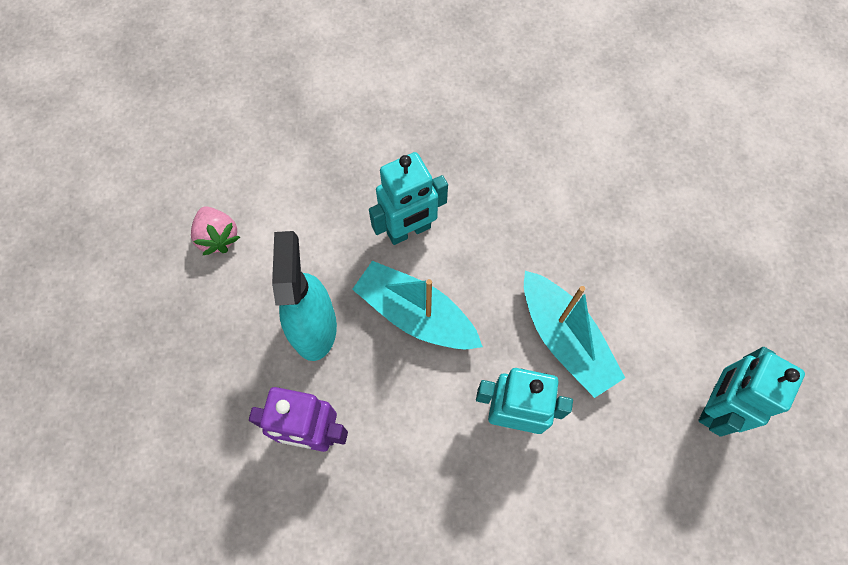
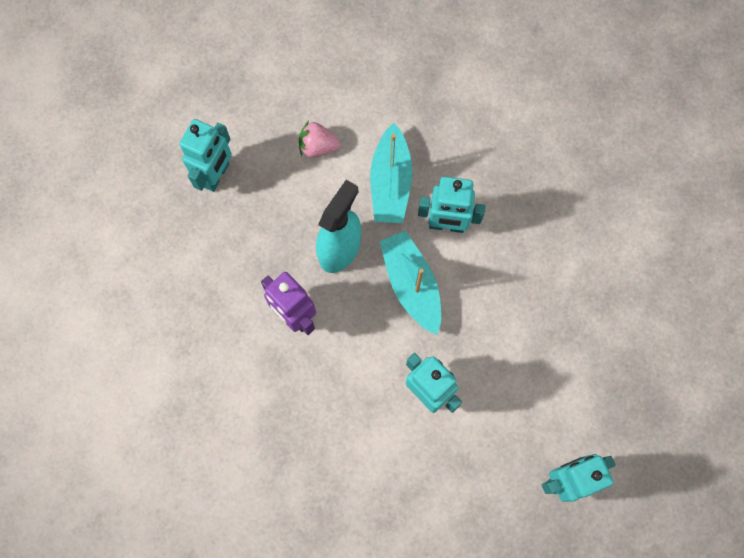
camera: 35 degrees right, 5 degrees up
(121, 337) = (216, 175): none -> turquoise robot
(218, 237) = (318, 147): pink strawberry -> pink strawberry turned 90 degrees clockwise
(565, 339) = (498, 368): turquoise boat -> turquoise boat (390, 183)

